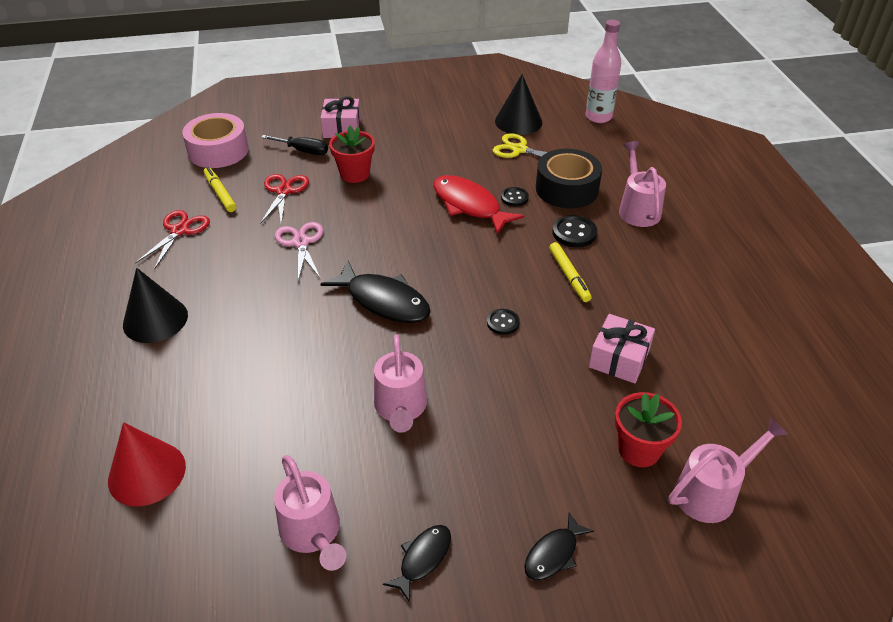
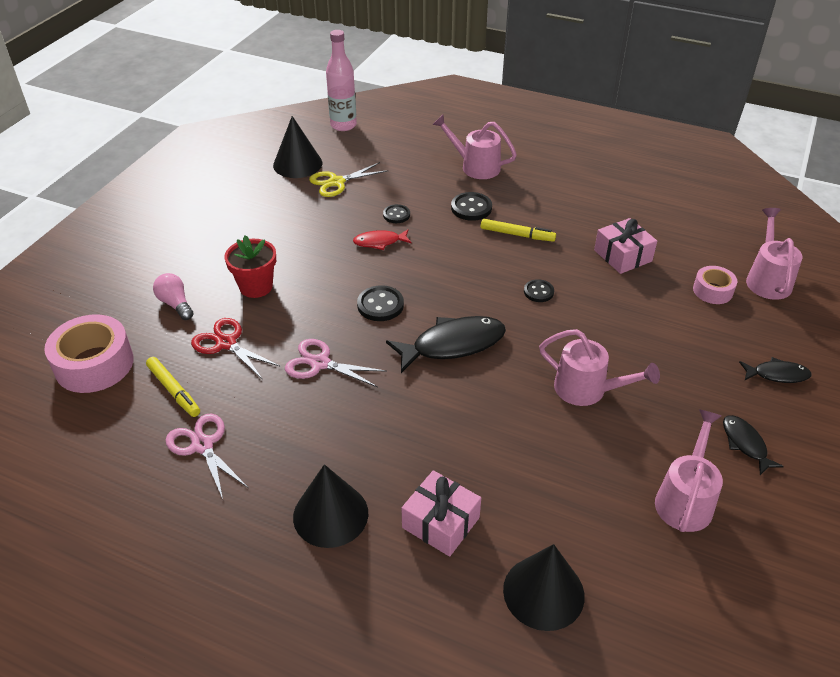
camera: 55 degrees left, 0 degrees up
(147, 473) = (543, 592): red cone -> black cone
(179, 231) = (202, 445): red scissors -> pink scissors
(220, 193) = (174, 391): yellow marker -> yellow marker turned 135 degrees counterclockwise
(303, 151) = (175, 304): black screwdriver -> pink light bulb
(313, 534) = (685, 498): pink watering can -> pink watering can turned 75 degrees counterclockwise
(342, 128) = (171, 263): pink gift -> pink gift (440, 522)
(394, 241) = (380, 305): none -> black button
(469, 205) = (379, 242): red fish -> red fish, size x0.55
(553, 554) = (777, 375): black fish -> black fish turned 75 degrees counterclockwise
(566, 189) = (415, 185): black tape -> none
(639, 450) = (712, 291): red flower pot -> pink tape

